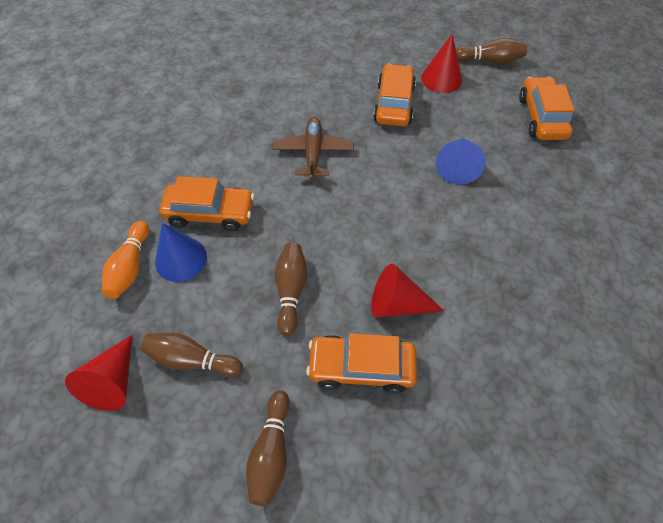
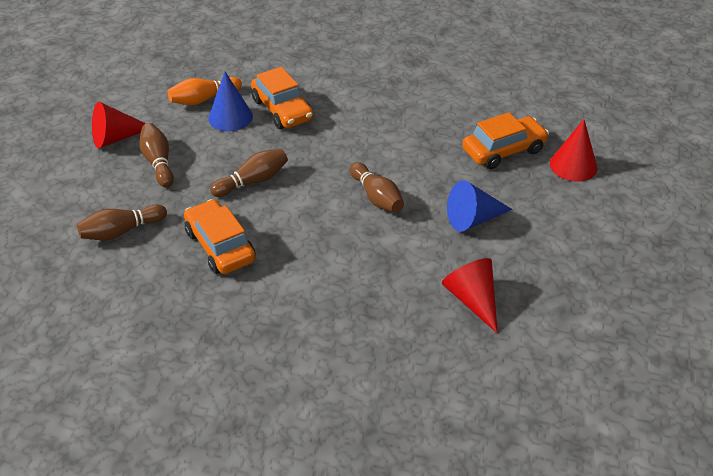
camera: 55 degrees right, 15 degrees down
(313, 152) = (395, 131): brown plane -> none
(397, 304) = (292, 242): red cone -> red cone (472, 300)
(490, 61) = (641, 187): brown bowling pin -> brown bowling pin (377, 197)
(541, 117) = (605, 251): orange car -> none

